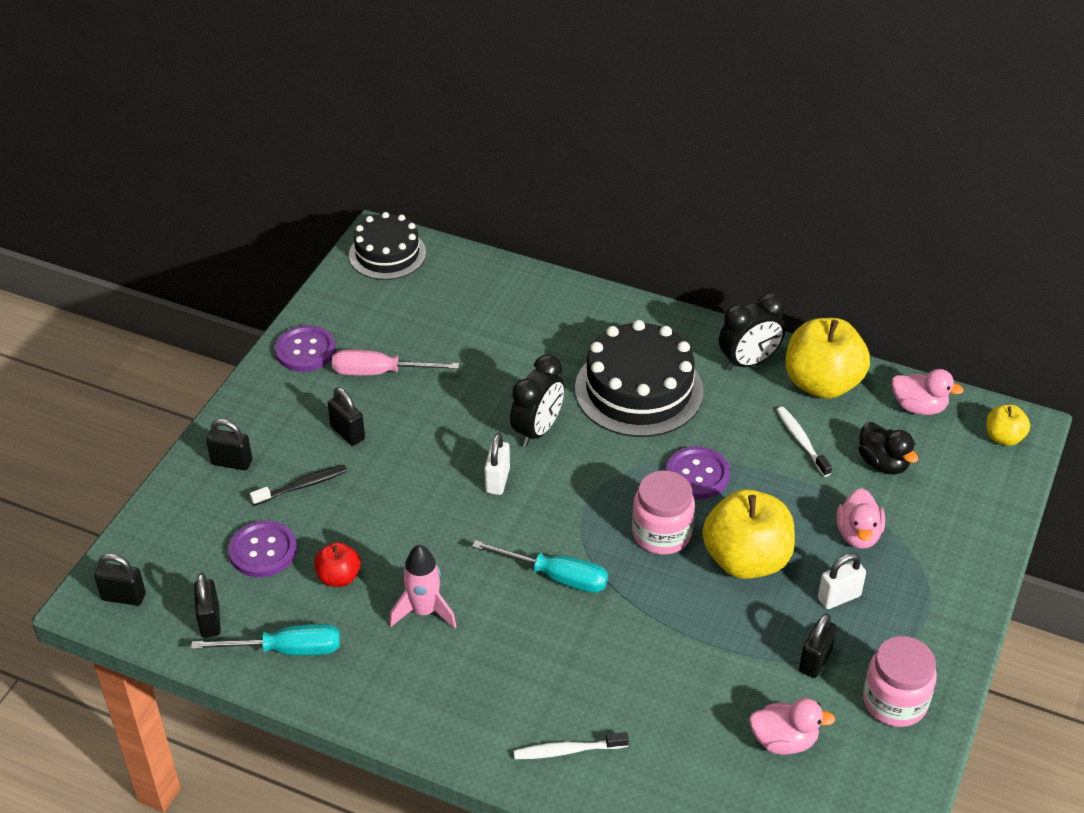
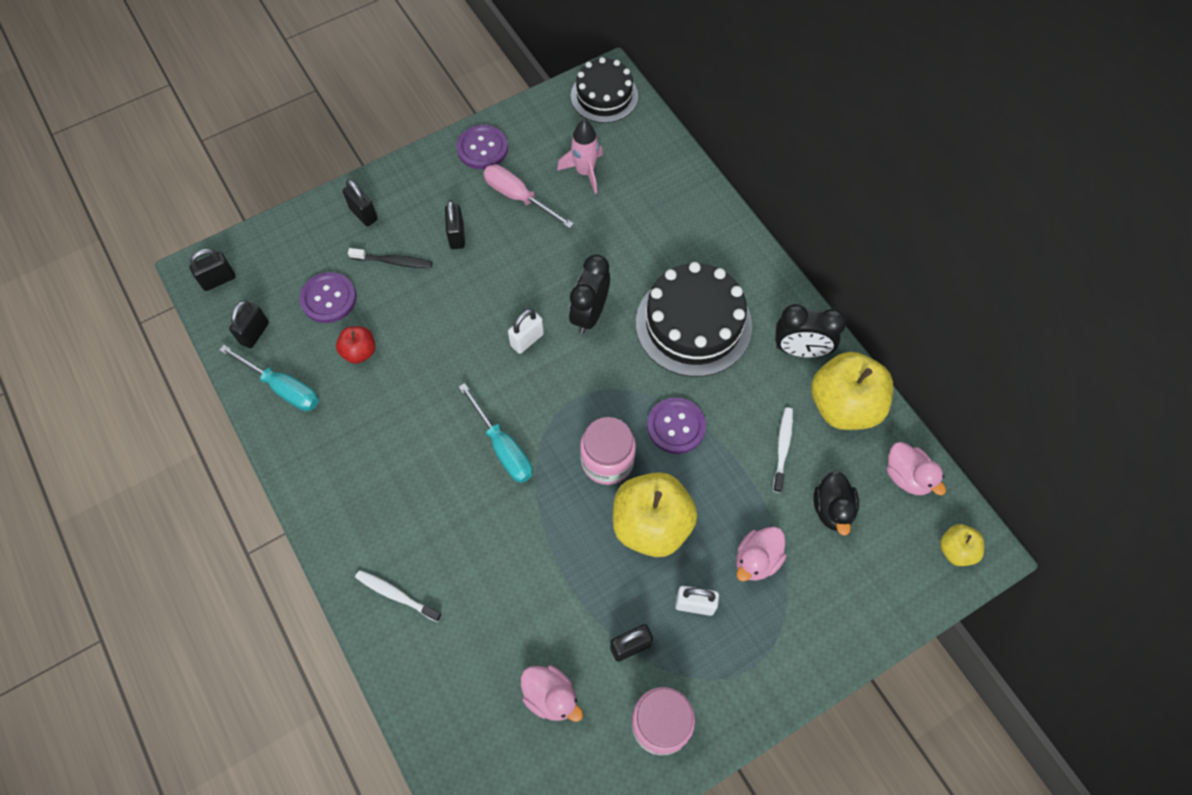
camera: 35 degrees right, 20 degrees up
(123, 597) = (218, 280): black padlock -> black padlock turned 75 degrees counterclockwise
(424, 611) = (392, 416): pink rocket -> pink rocket (585, 172)
(537, 430) = (589, 314): black clock -> black clock turned 135 degrees clockwise

